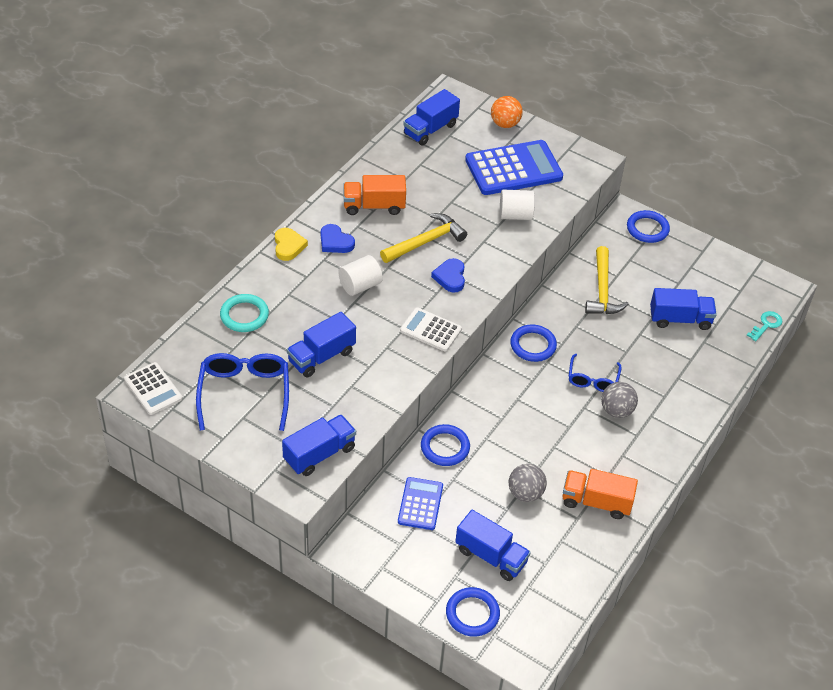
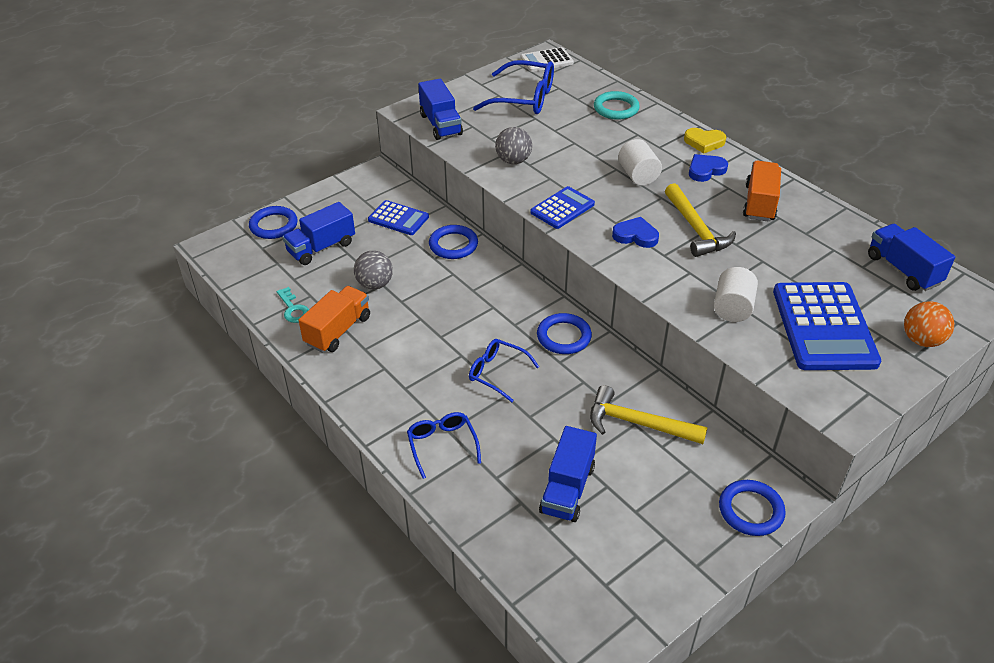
camera: 110 degrees right, 5 degrees down
(321, 356) = (551, 141): blue truck -> none
(430, 330) = (562, 208): white calculator -> blue calculator
(616, 410) = (445, 380): grey ball -> grey ball (513, 161)
(680, 396) = (442, 445): none -> blue glasses
(766, 325) = (529, 591): turquoise key -> turquoise key (293, 309)

